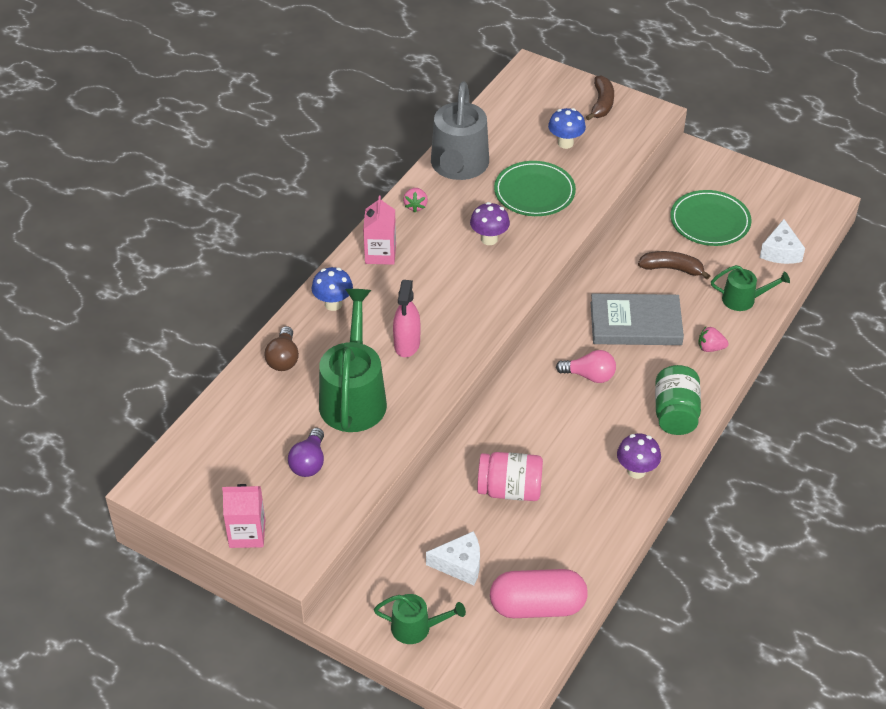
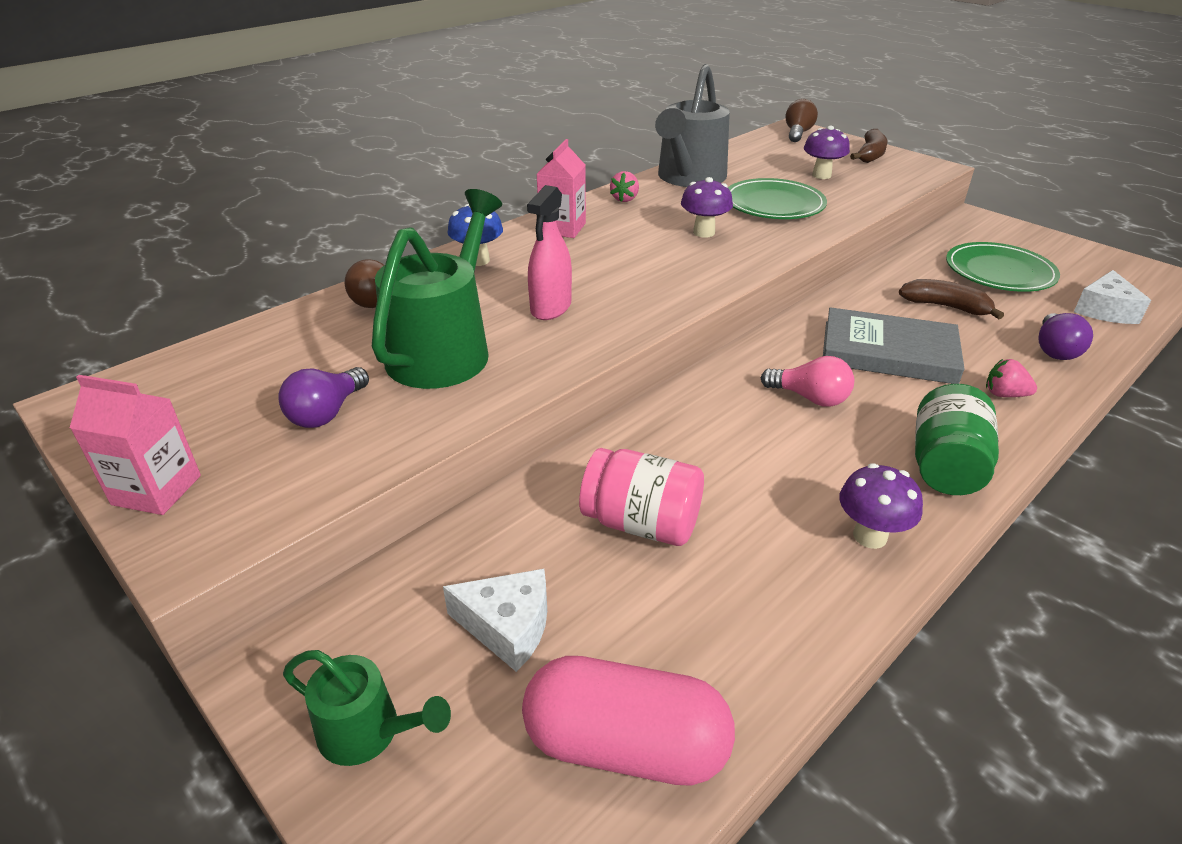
camera: 15 degrees right, 10 degrees down
(535, 78) = (797, 133): none -> brown light bulb
(565, 143) = (821, 175): blue mushroom -> purple mushroom
(744, 299) = (1055, 350): green watering can -> purple light bulb

